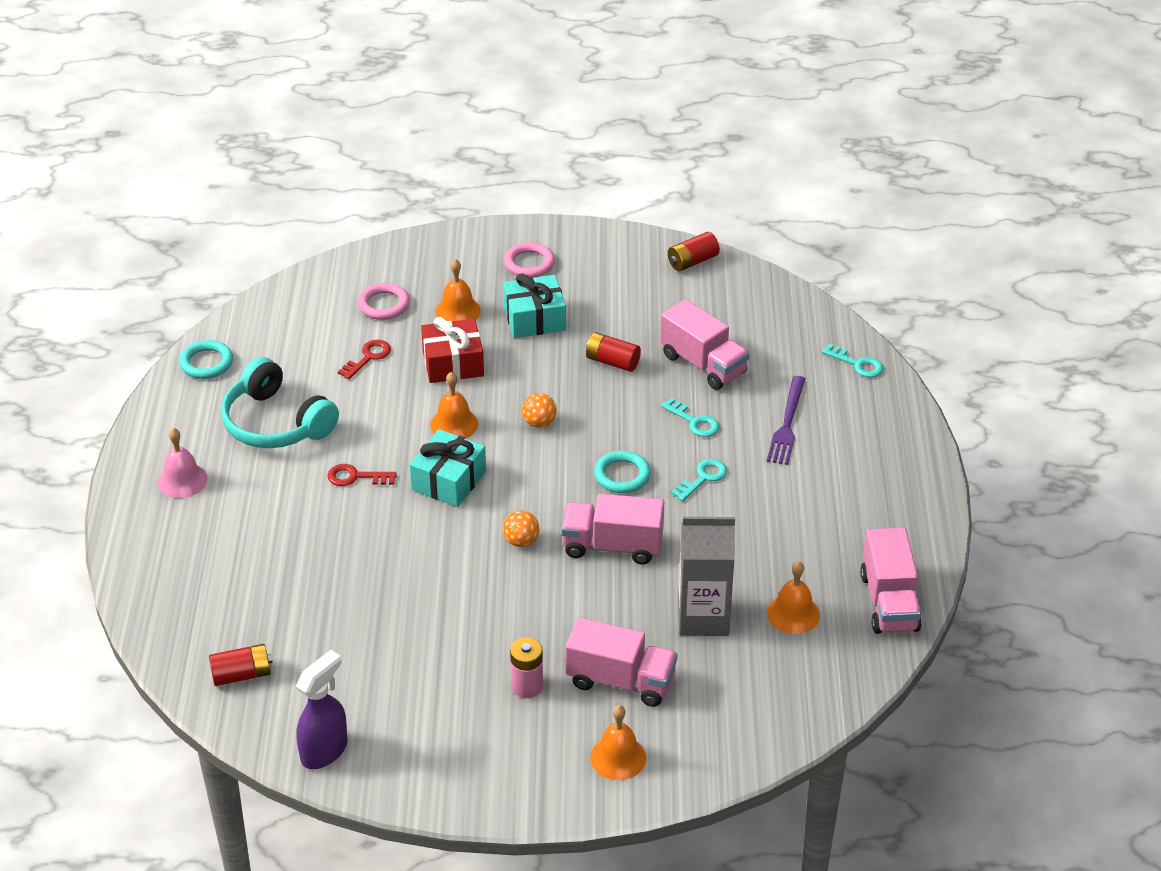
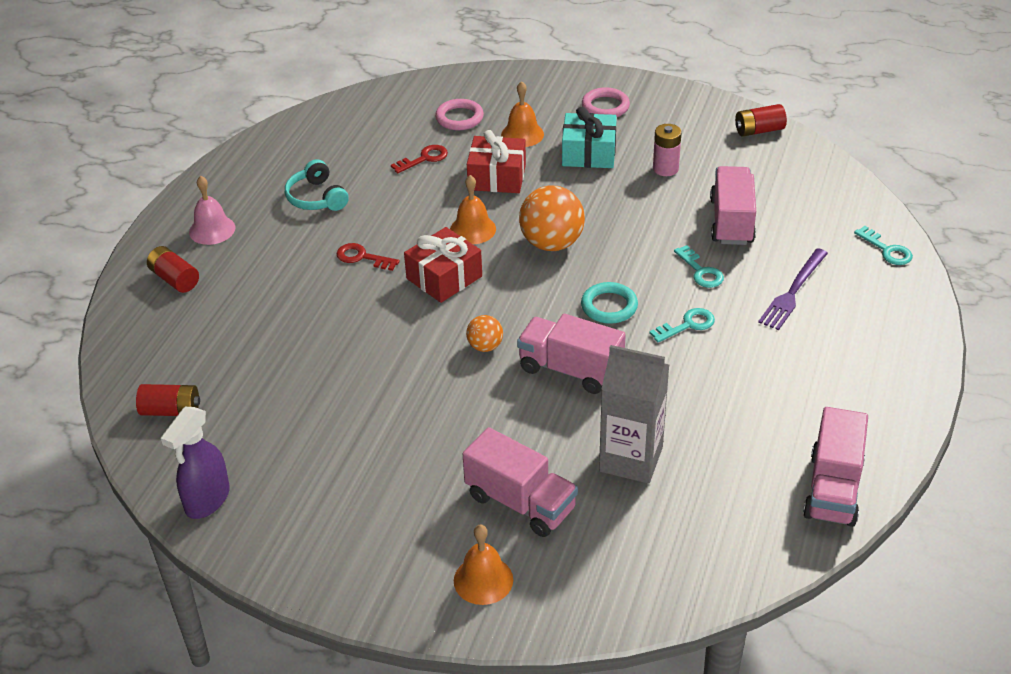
camera: 20 degrees right, 0 degrees up
(206, 363) = (284, 138): turquoise ring -> none
(276, 423) = (316, 198): turquoise headphones -> turquoise headphones, size x0.62
(324, 750) = (207, 500): purple spray bottle -> purple spray bottle turned 150 degrees clockwise
(449, 480) = (444, 277): turquoise gift -> red gift
(527, 686) = (426, 485): pink battery -> pink battery (665, 169)
(539, 423) = (552, 243): orange ball -> orange ball, size x1.91
(612, 362) = (645, 203): red battery -> red battery (175, 279)
(703, 364) = (731, 221): pink truck -> pink truck turned 150 degrees counterclockwise
(793, 614) = (725, 477): orange bell -> none

